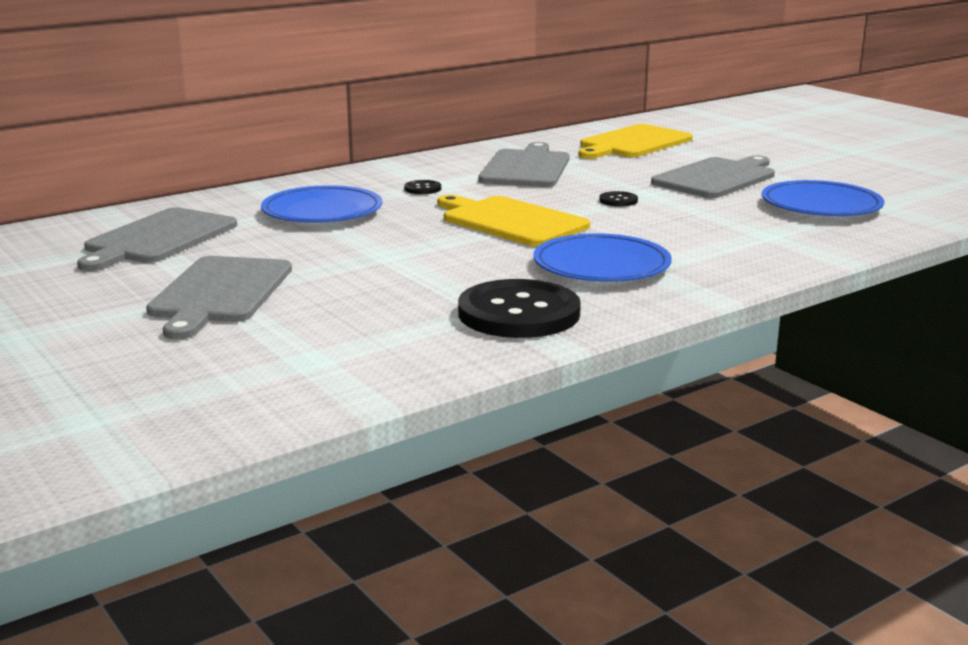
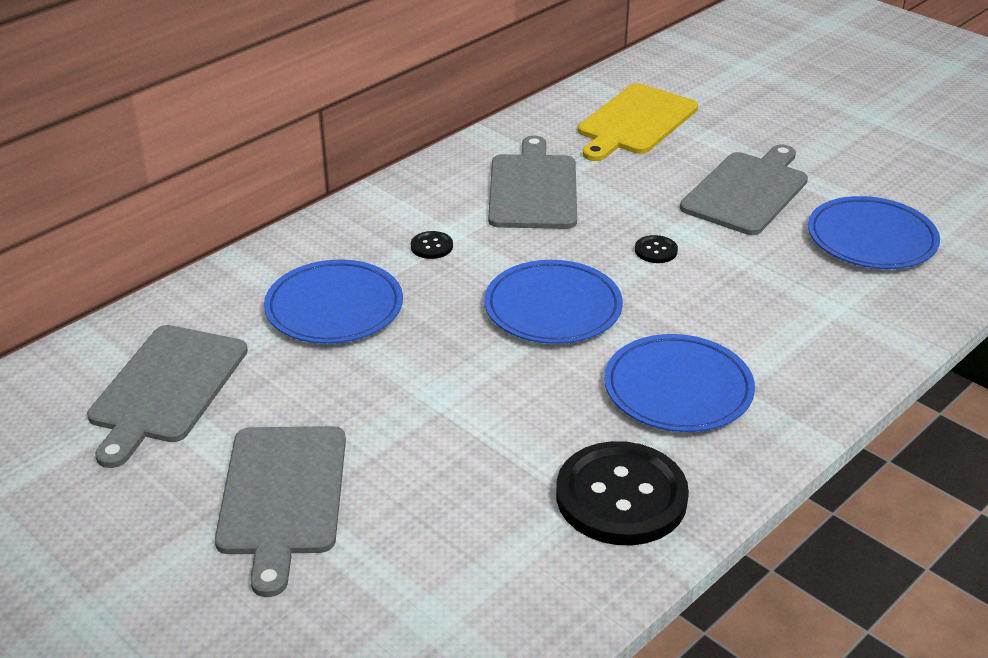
camera: 10 degrees left, 15 degrees up
(511, 221) = (553, 307): yellow cutting board -> blue plate

